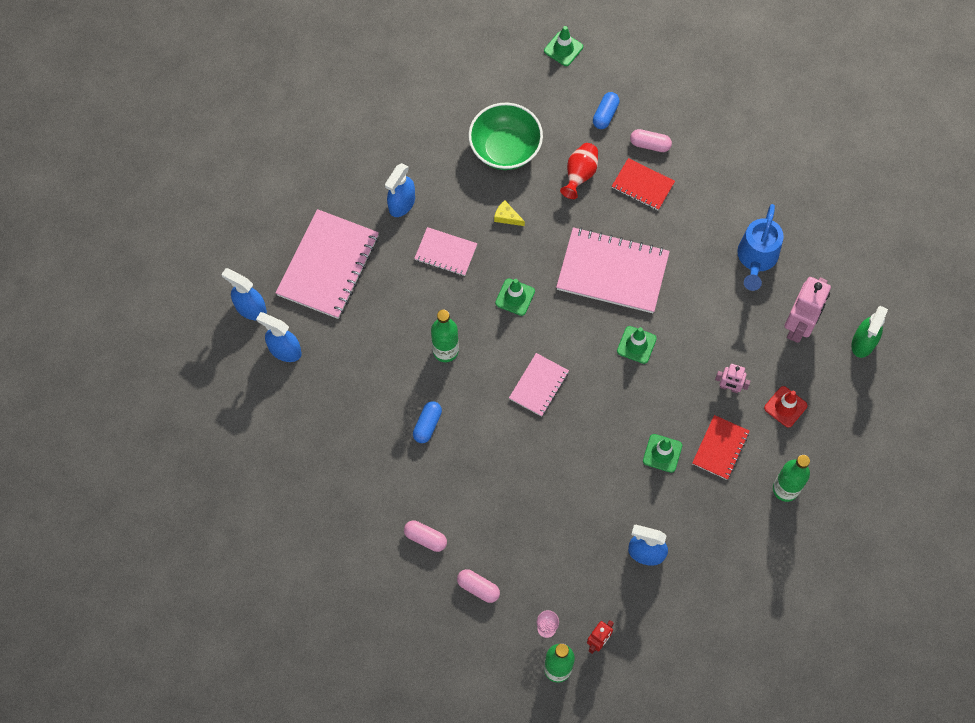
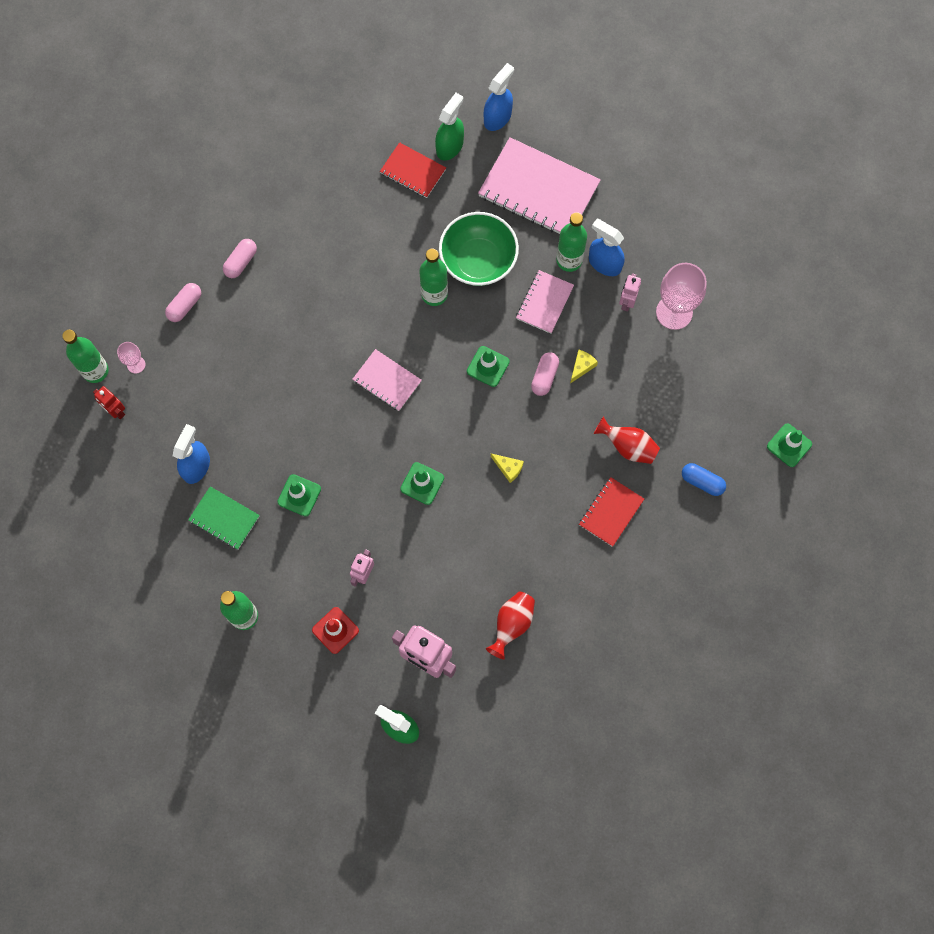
camera: 95 degrees right, 5 degrees up
(284, 350) = (450, 146): blue spray bottle -> green spray bottle
(400, 234) = (569, 260): none -> green bottle
(427, 425) = (356, 272): blue capsule -> none
(439, 183) = (627, 302): none -> pink robot
(446, 143) = (674, 312): none -> pink goblet
(505, 149) = (664, 372): green bowl -> green bowl (478, 261)
(612, 272) = (508, 468): pink notebook -> yellow cheese
(650, 145) = (661, 526): pink capsule -> pink capsule (544, 377)
(694, 519) = (224, 518): none -> green notebook
(720, 448) = (297, 555): red notebook -> red notebook (413, 171)
(756, 259) = (512, 624): blue watering can -> red vase

